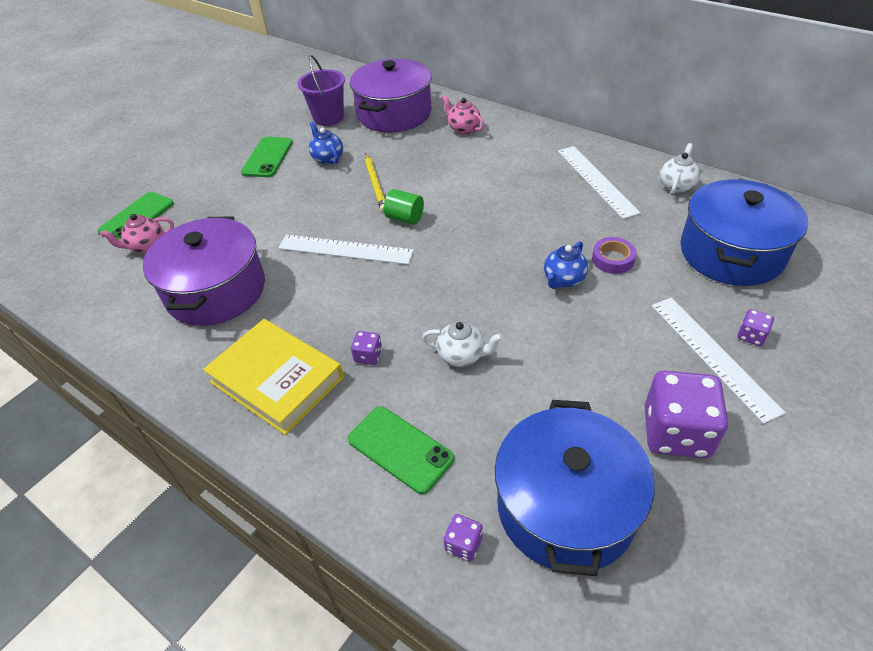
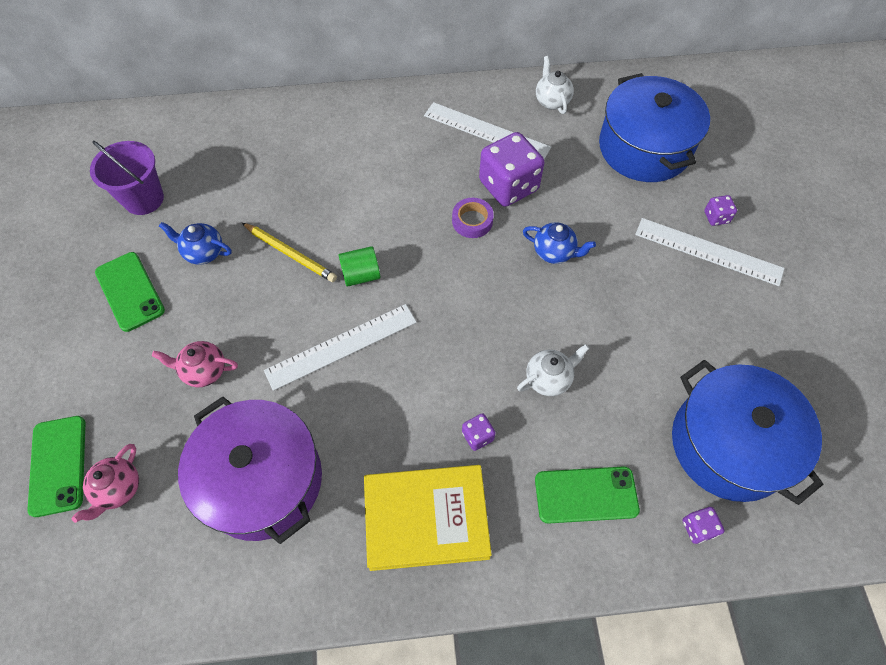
camera: 45 degrees left, 15 degrees up
(394, 114) = (215, 154): purple pot -> none
(463, 129) = (309, 135): pink teapot -> pink teapot (204, 371)
(563, 280) = (554, 252): blue teapot -> blue teapot turned 60 degrees counterclockwise
(613, 259) = (571, 207): purple tape -> purple tape (472, 221)
(676, 432) = (739, 332): purple dice -> purple dice (508, 186)

